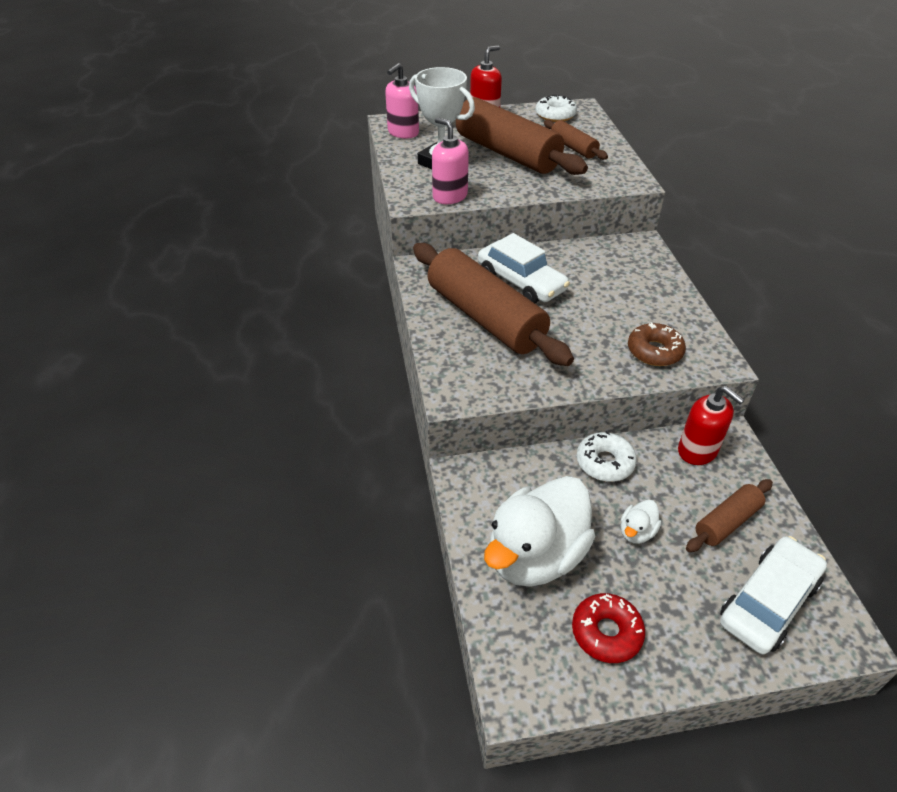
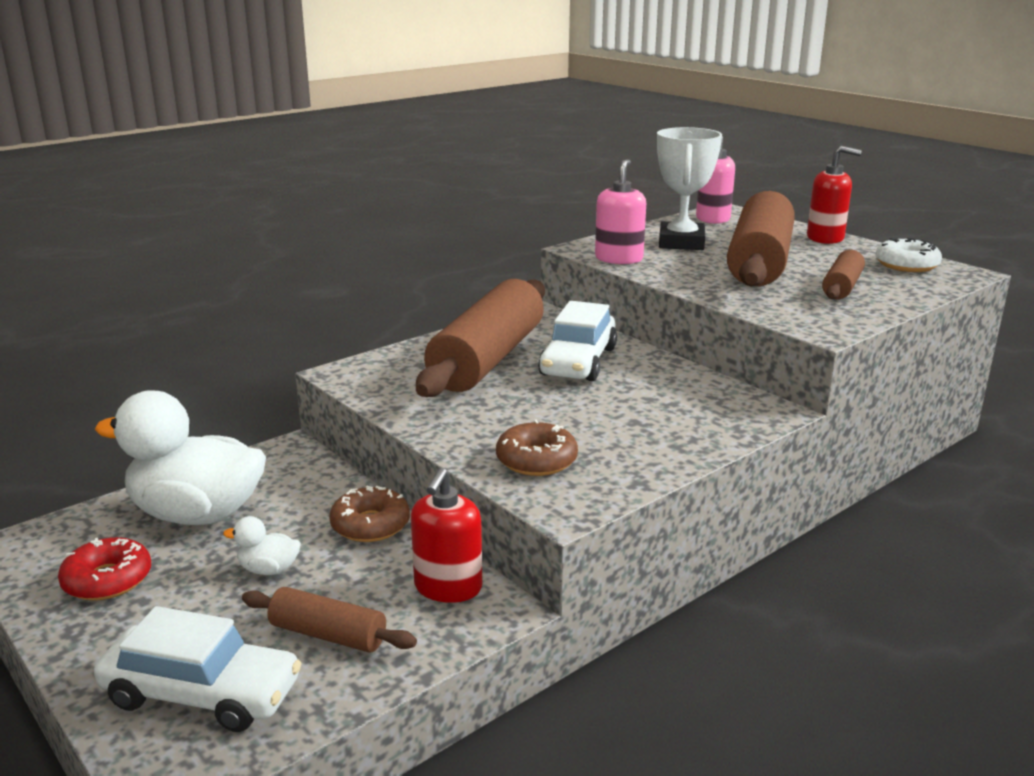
camera: 60 degrees right, 20 degrees down
(605, 462) = (370, 525): white donut -> brown donut

